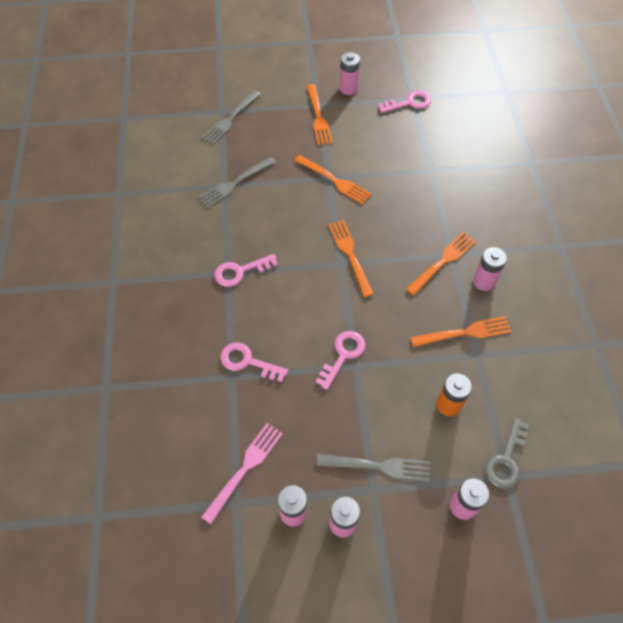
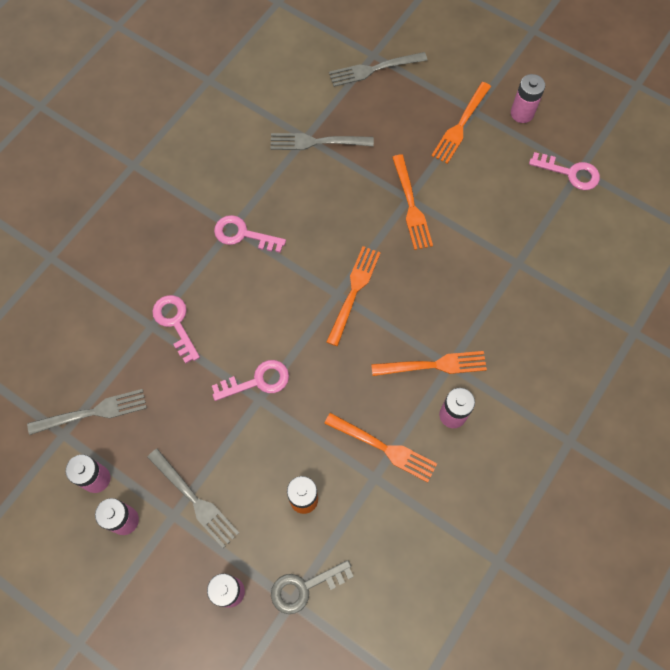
camera: 40 degrees right, 10 degrees up
(245, 469) = (92, 412): pink fork -> grey fork

